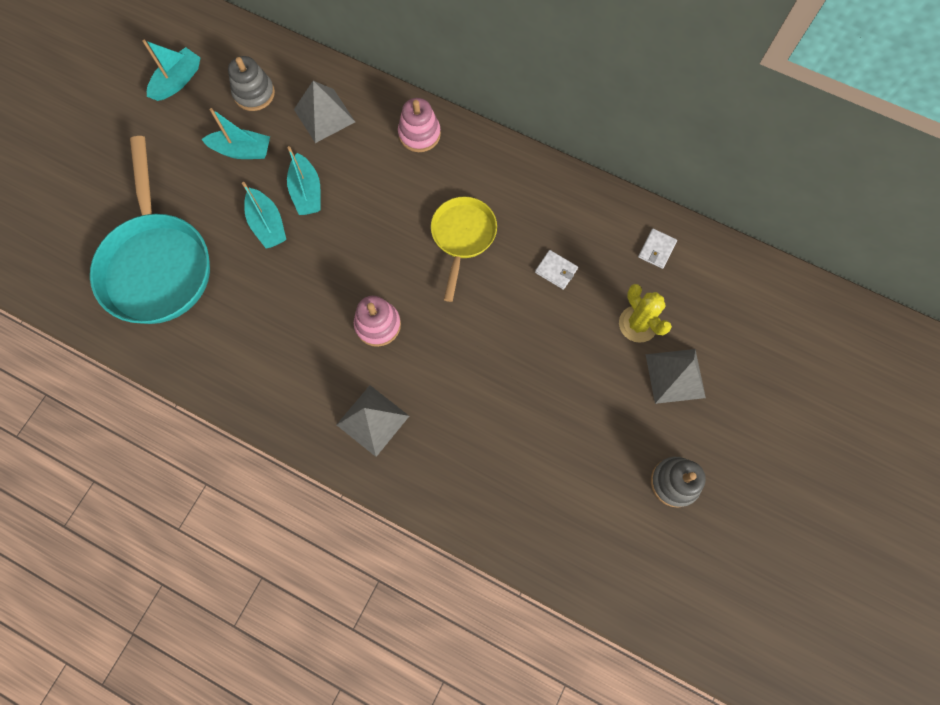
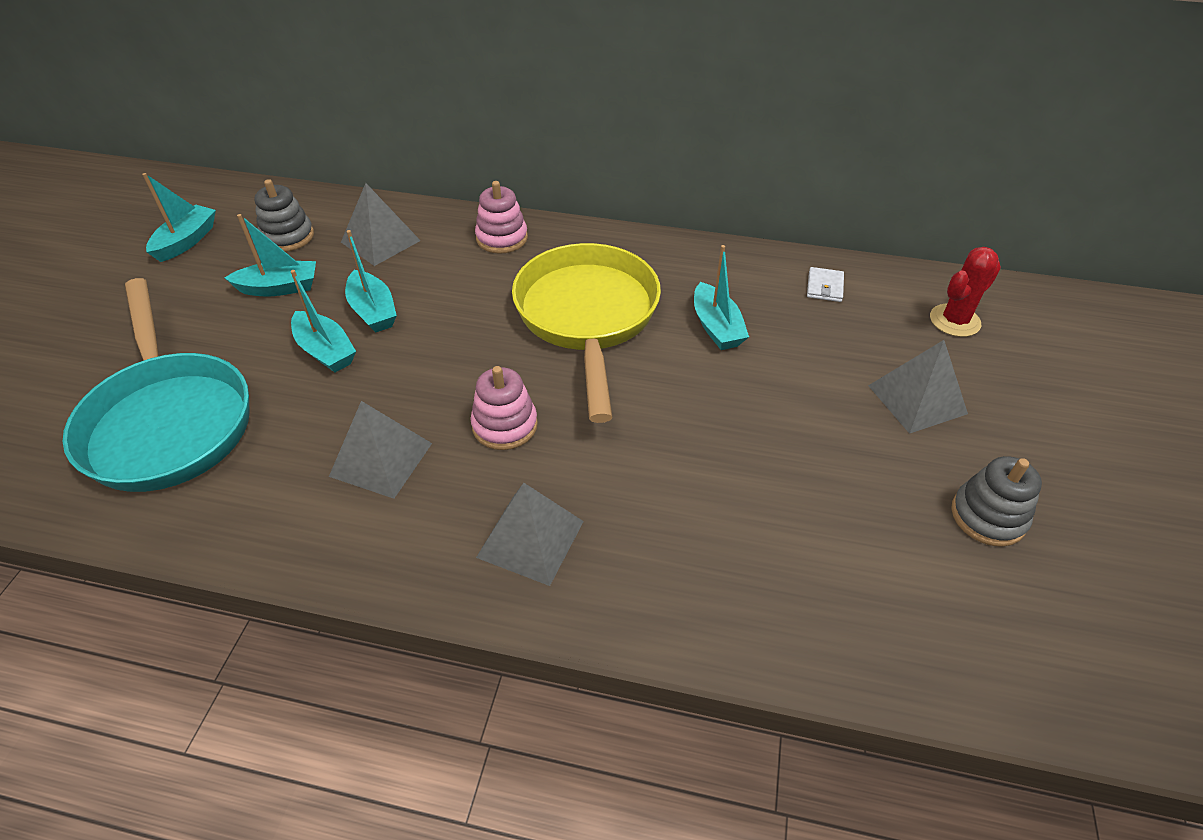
camera: 15 degrees left, 25 degrees down
(291, 333) = (381, 459): none -> grey pyramid
(462, 237) = (587, 317): yellow pan -> yellow pan, size x1.72
(556, 270) = (716, 327): white wallet -> turquoise boat
(638, 324) = (842, 358): yellow cactus -> none
(742, 309) = (954, 321): none -> red cactus

